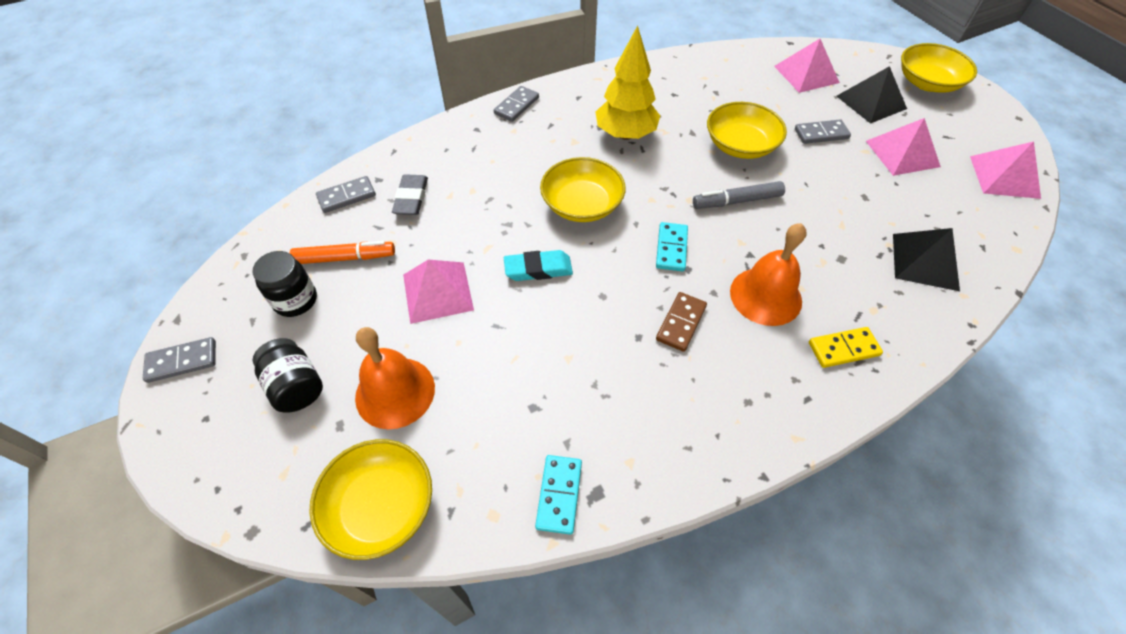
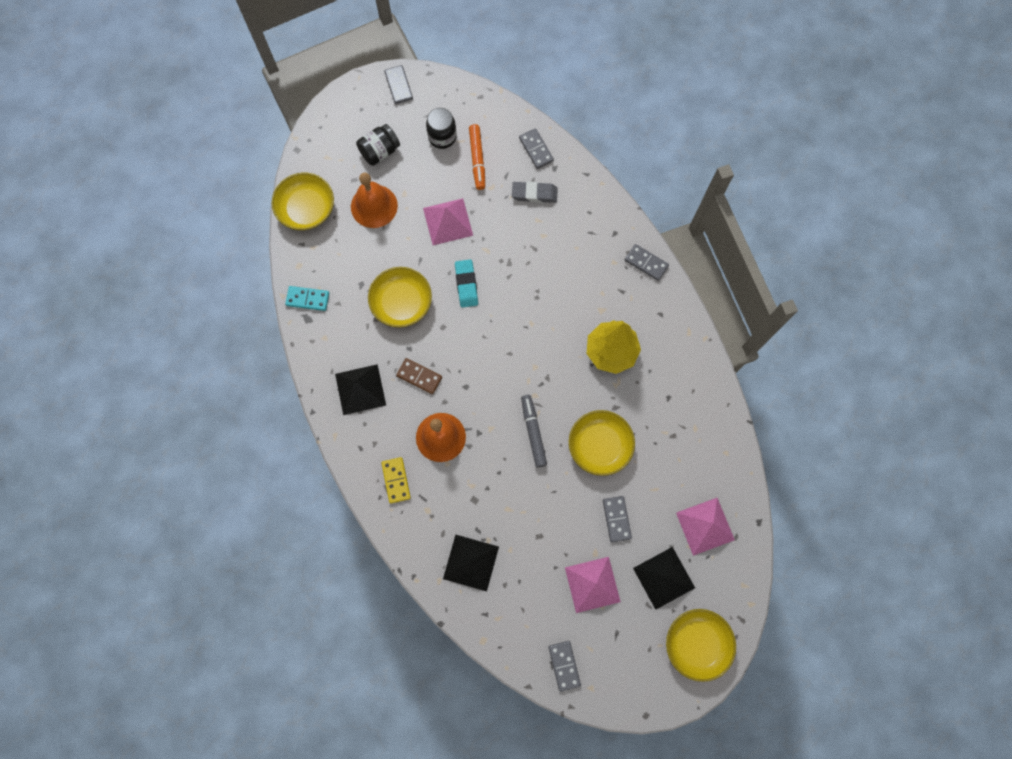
camera: 90 degrees right, 20 degrees up
(582, 205) = (528, 315): yellow bowl -> yellow bowl (401, 302)
(671, 248) = (484, 377): turquoise domino -> none
(713, 402) = (360, 389): none -> black pyramid
(1004, 177) = (564, 665): pink pyramid -> grey domino

